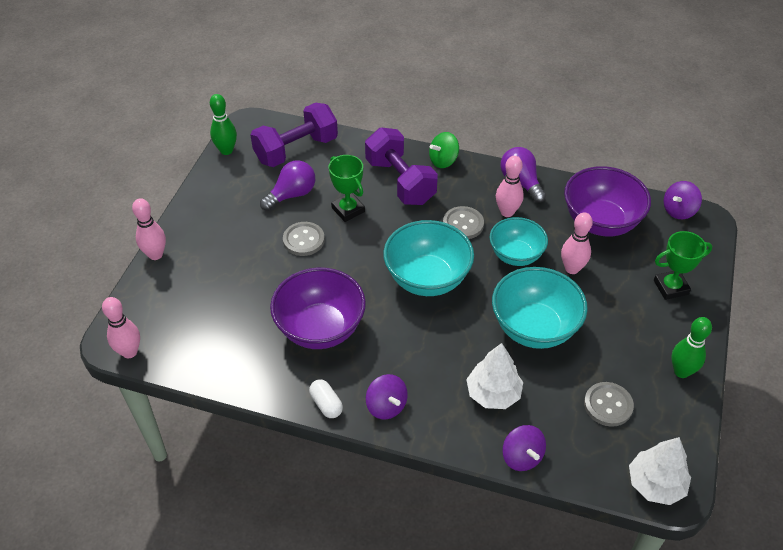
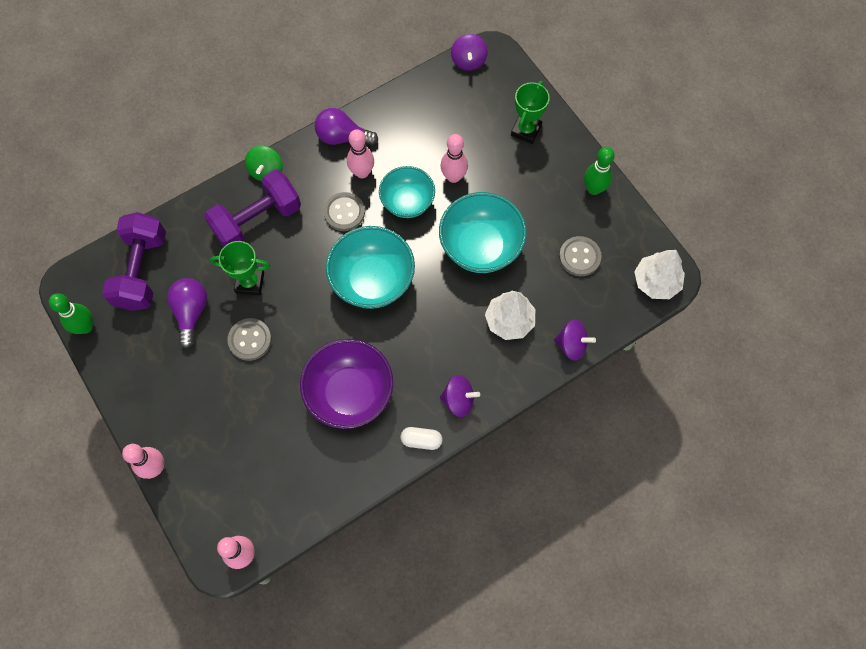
camera: 50 degrees left, 20 degrees up
(400, 181) = (257, 220): purple dumbbell -> purple dumbbell turned 45 degrees counterclockwise
(600, 222) = (431, 119): purple bowl -> none

